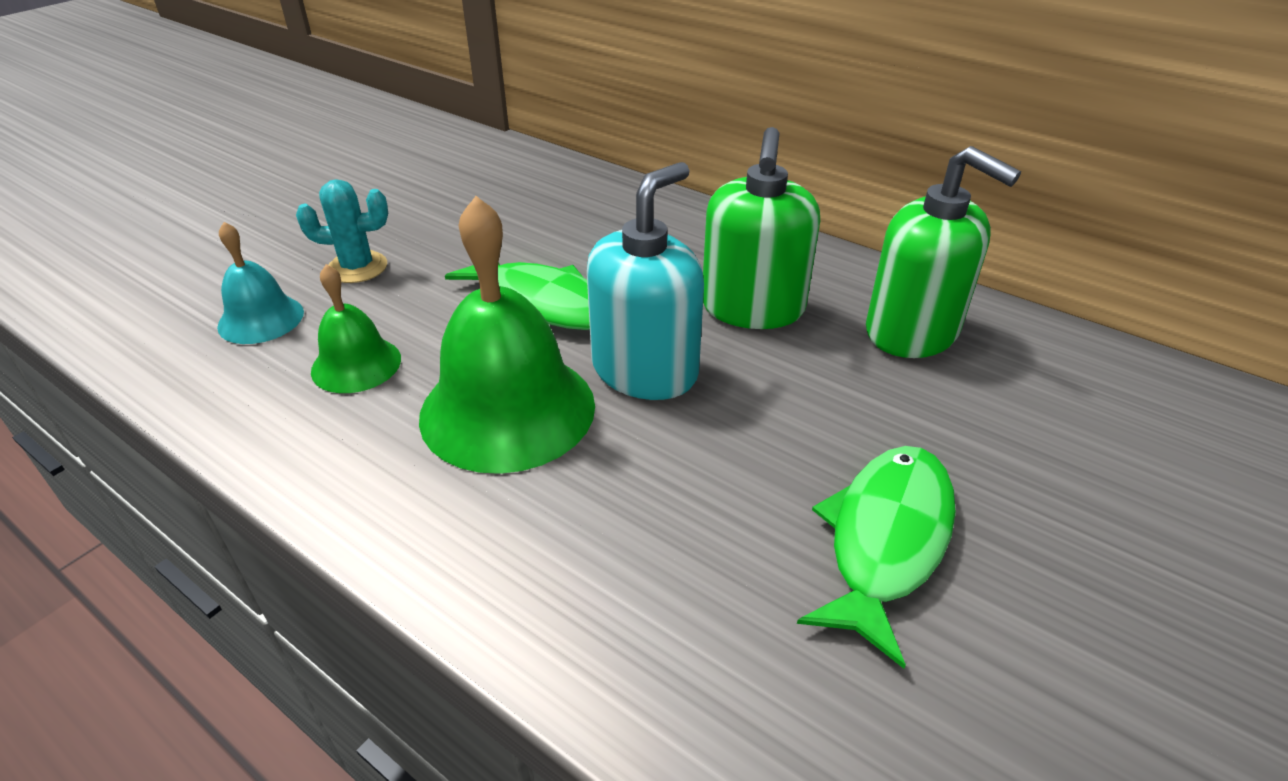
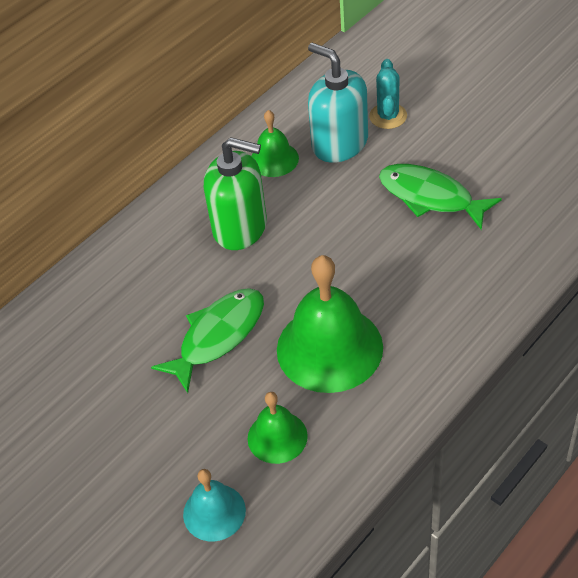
camera: 80 degrees left, 10 degrees up
(357, 267) = (150, 462): turquoise cactus -> turquoise cactus (388, 116)
(645, 370) = (298, 282): turquoise soap dispenser -> turquoise soap dispenser (339, 143)
(912, 331) = (274, 159): green soap dispenser -> green bell

